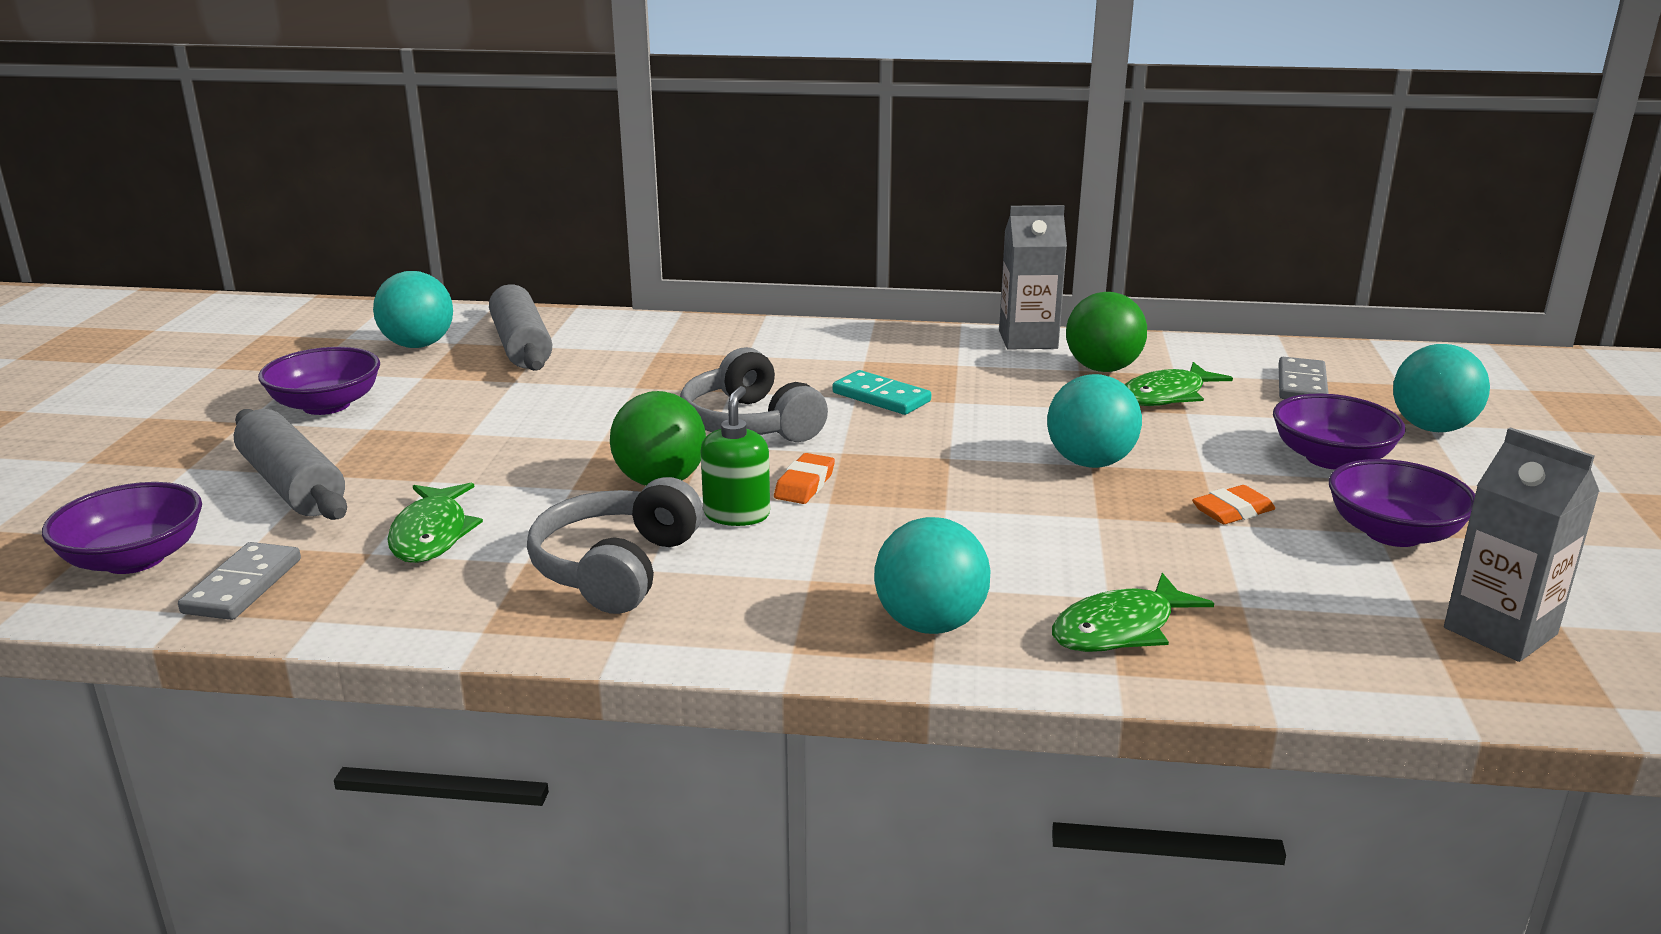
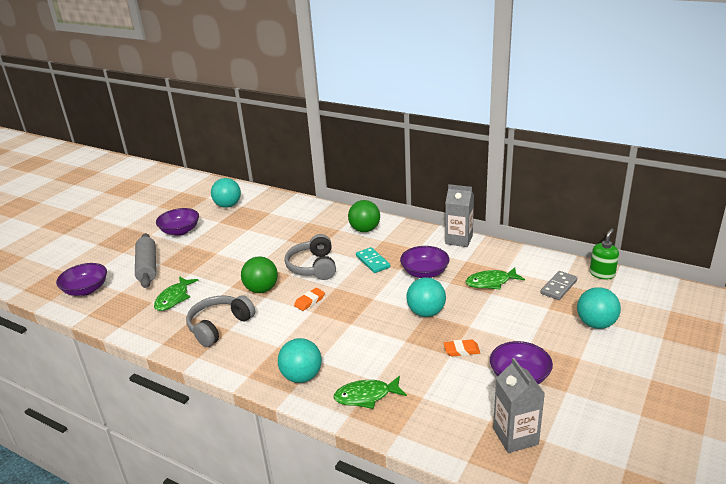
camera: 25 degrees right, 5 degrees up
(242, 586) = (108, 308): grey domino -> none
(521, 346) = (262, 211): grey rolling pin -> none
(737, 514) = (275, 310): green soap dispenser -> green soap dispenser (602, 274)
(1102, 369) = (476, 262): green ball -> green ball (365, 230)
(1331, 458) = (531, 331): purple bowl -> purple bowl (424, 273)

